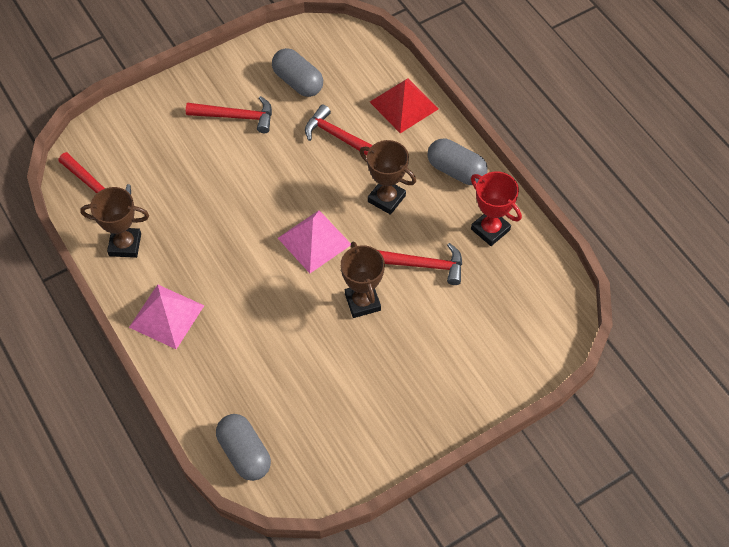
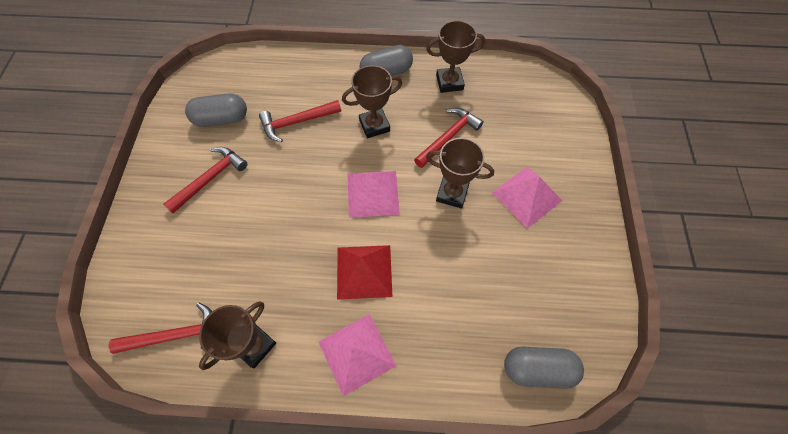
camera: 55 degrees left, 5 degrees up
(404, 105) = (305, 69): red pyramid -> red pyramid (364, 271)
(408, 364) = (527, 196): none -> pink pyramid
(490, 229) = (449, 82): red trophy -> brown trophy

